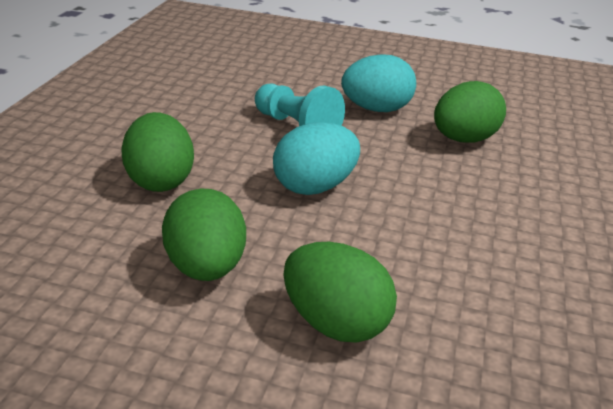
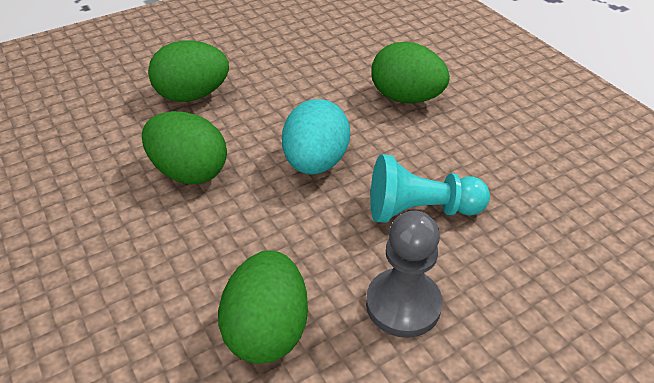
camera: 135 degrees right, 10 degrees up
(206, 267) = (292, 77): green egg -> green egg (189, 172)
(376, 109) = (403, 304): turquoise egg -> grey pawn

